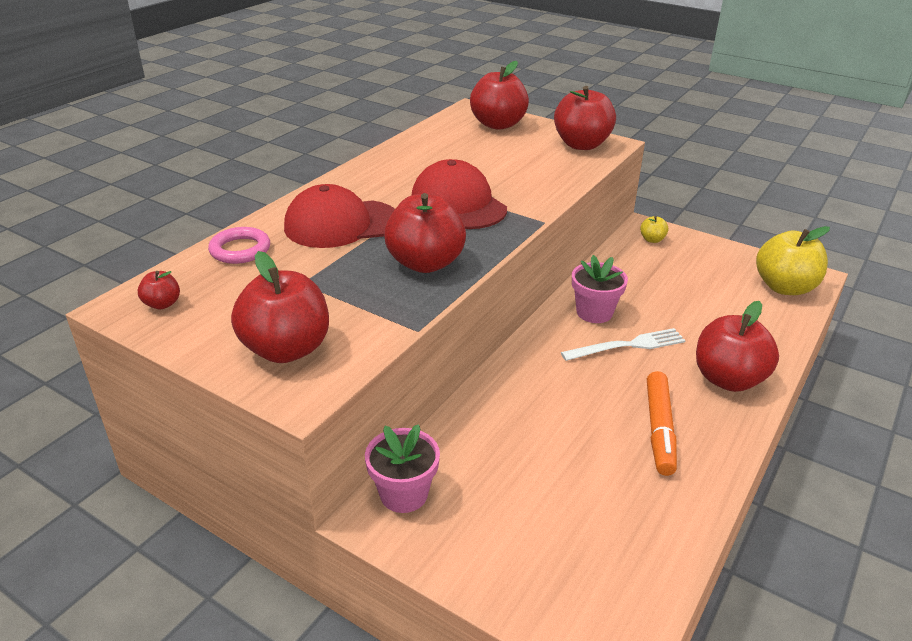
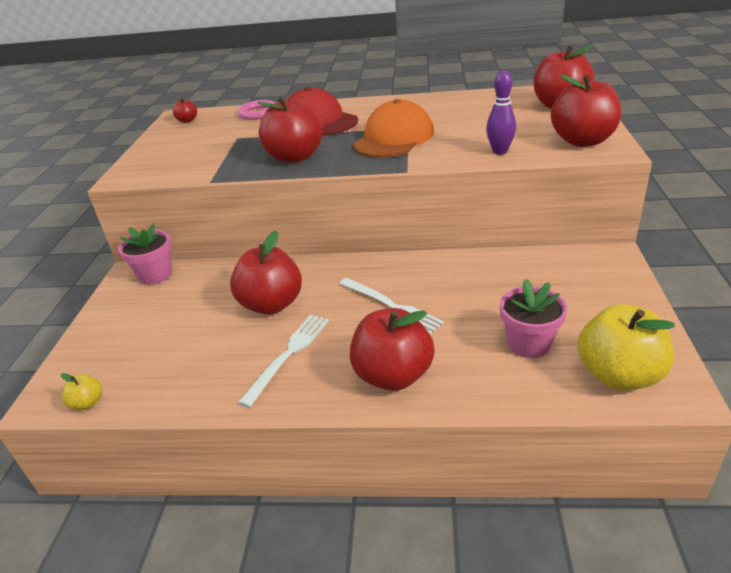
camera: 65 degrees right, 0 degrees up
(286, 349) = (165, 159): red apple -> red apple (271, 304)
(458, 204) = (394, 138): red cap -> orange cap
(558, 175) = (500, 151): none -> purple bowling pin
(594, 312) = (423, 276): pink flower pot -> pink flower pot (529, 344)
(652, 240) = (593, 266): yellow apple -> yellow apple (87, 403)
(659, 429) = (288, 355): orange marker -> white fork

